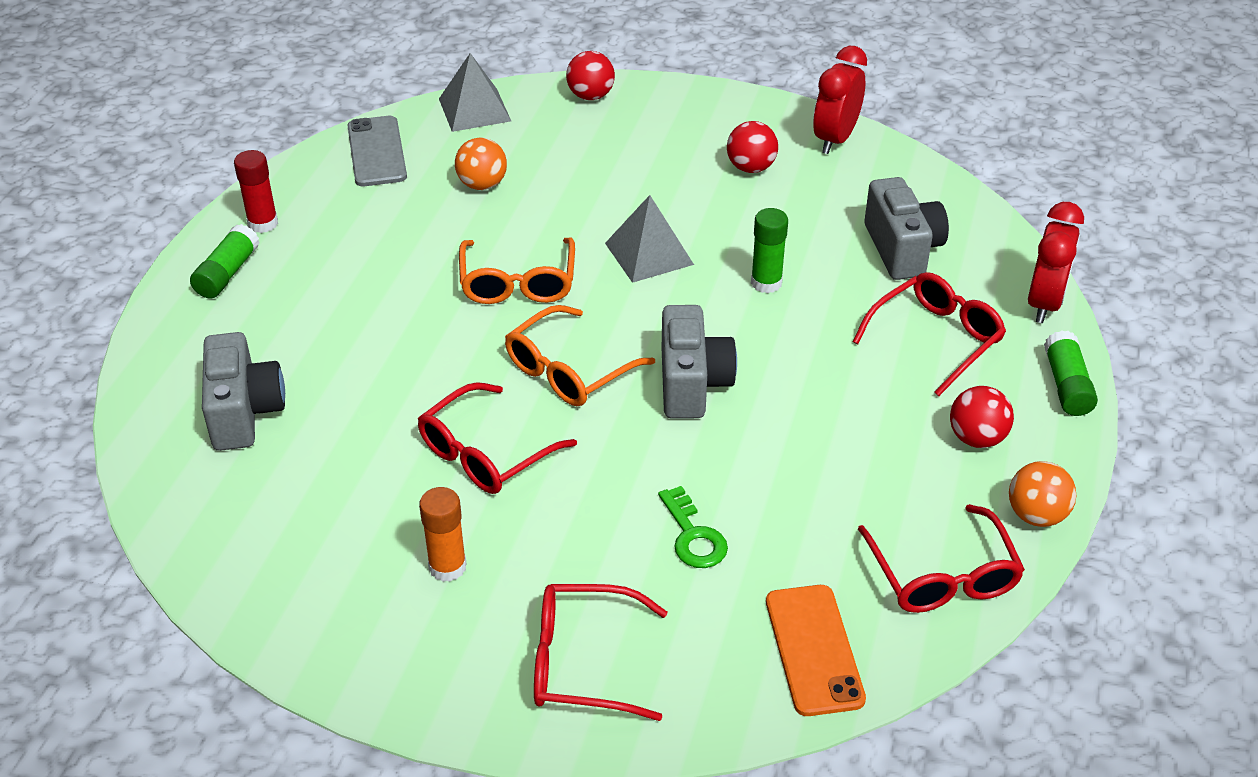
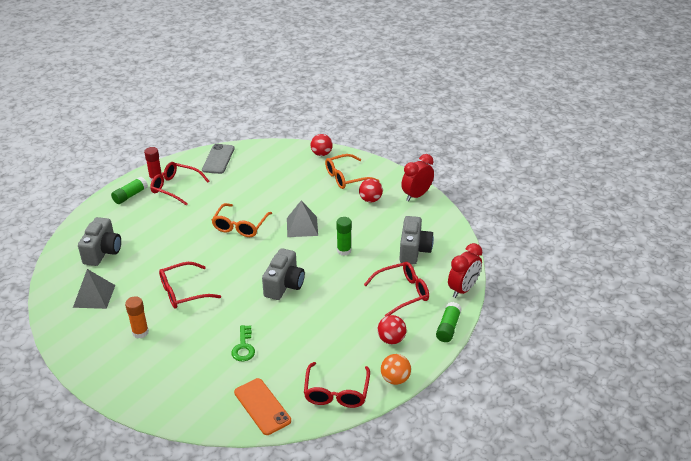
camera: 20 degrees right, 5 degrees down
(474, 110) = (269, 150): grey pyramid -> grey pyramid (94, 296)
(482, 184) = (252, 182): orange ball -> none
(569, 370) = (237, 267): orange glasses -> orange glasses (346, 177)
(583, 663) = (168, 384): red glasses -> red glasses (175, 187)
(814, 650) = (262, 406): orange phone -> orange phone turned 45 degrees counterclockwise

